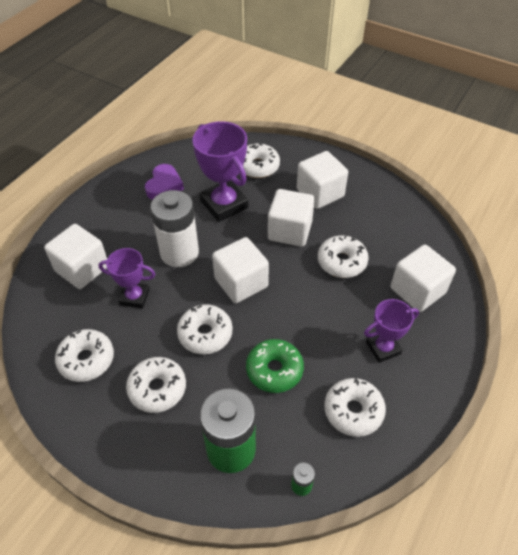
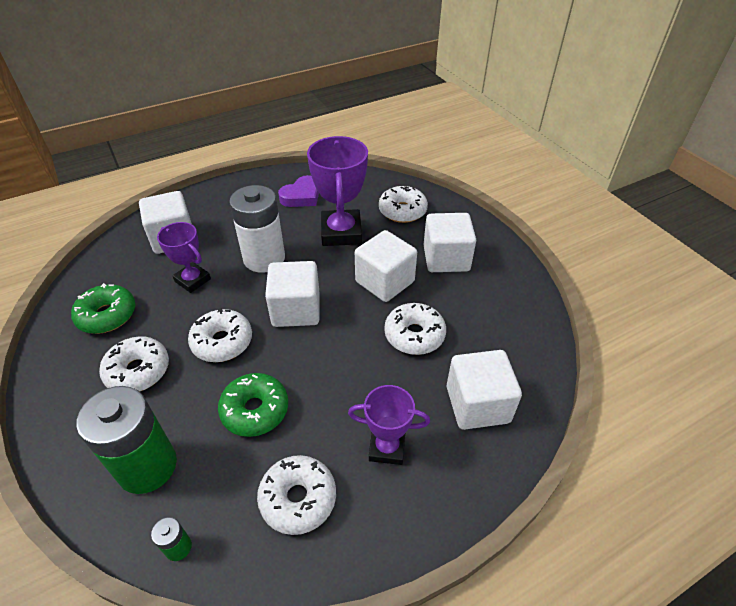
camera: 30 degrees right, 5 degrees down
(86, 360) = (107, 315): white donut -> green donut

